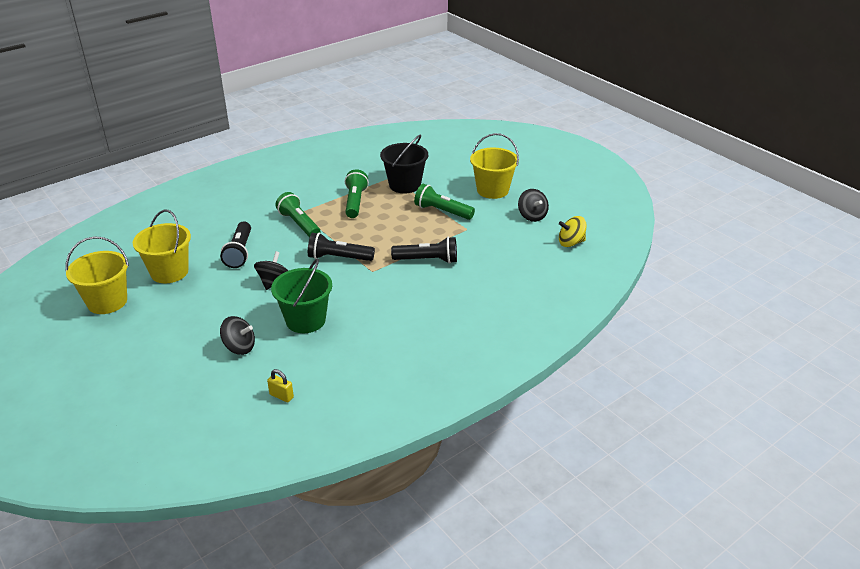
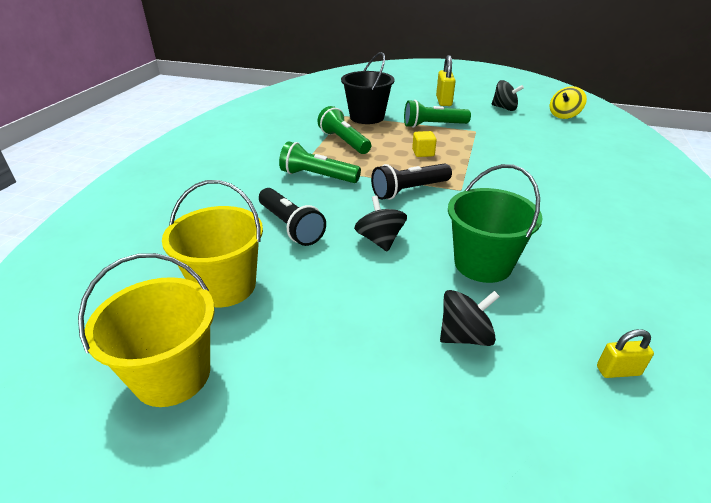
camera: 35 degrees left, 0 degrees up
(394, 233) = (423, 153): none -> yellow cube
(427, 260) = (490, 163): black flashlight -> none
(492, 190) = (443, 101): yellow bucket -> yellow padlock

